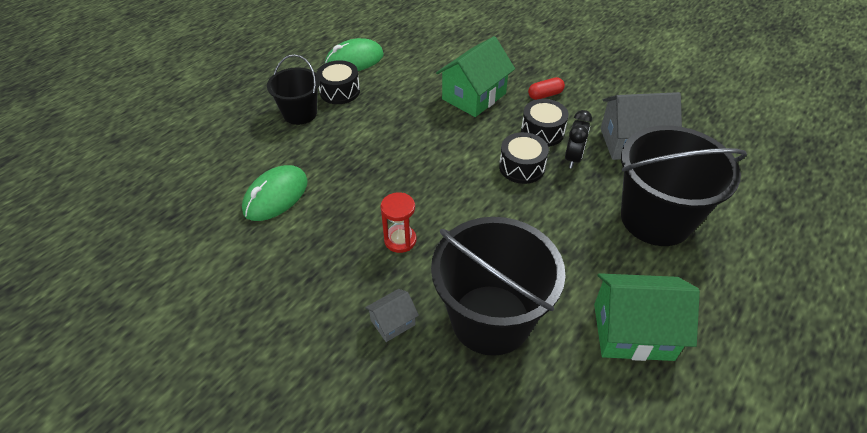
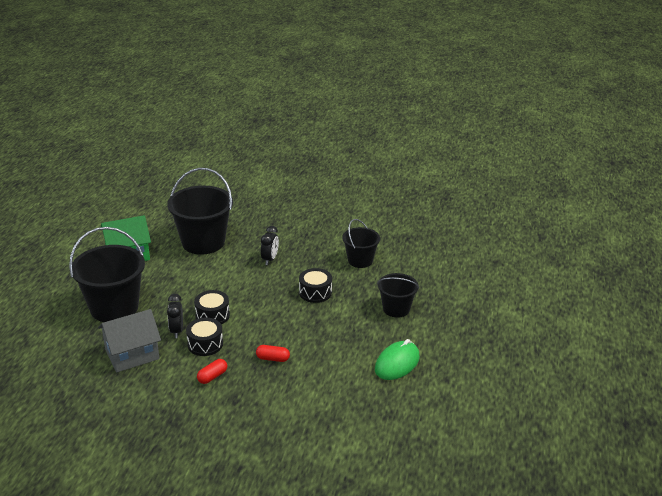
camera: 155 degrees right, 15 degrees down
(276, 196) = (360, 260): green mouse -> black bucket
(340, 91) = (383, 333): black drum -> black drum (315, 292)
(393, 322) = (252, 230): grey house -> none
(400, 240) = (270, 259): red hourglass -> black clock
(474, 96) = (273, 359): green house -> red capsule

